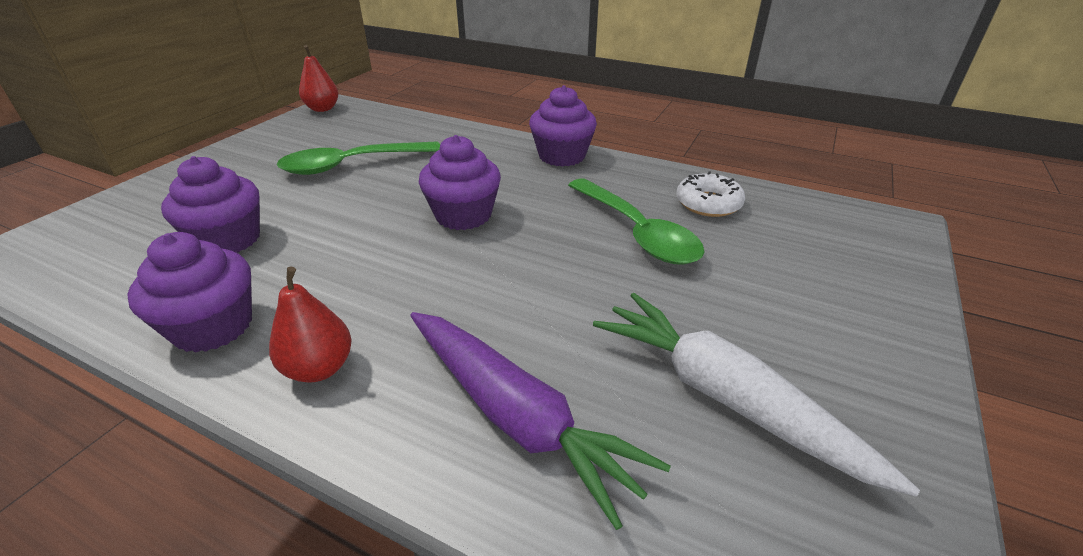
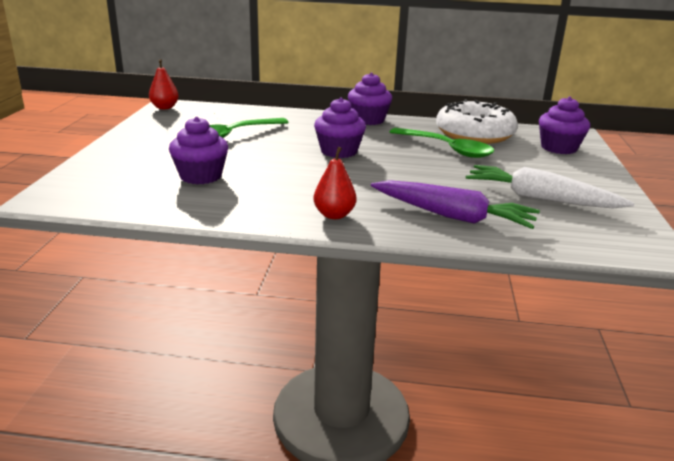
camera: 20 degrees left, 10 degrees down
(213, 326) = (250, 209): purple cupcake -> purple cupcake (558, 148)
(708, 203) = (474, 134): white donut -> white donut, size x1.97

